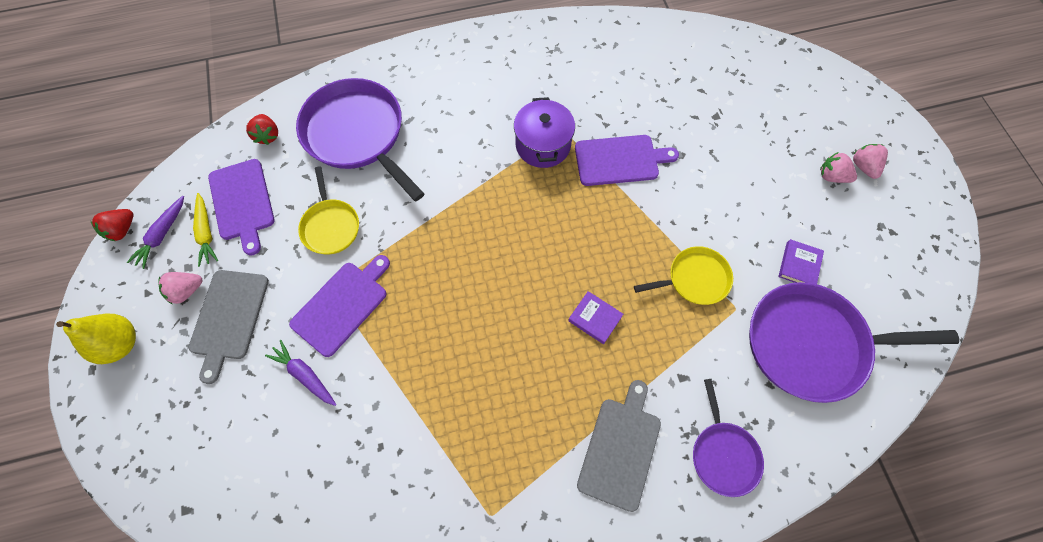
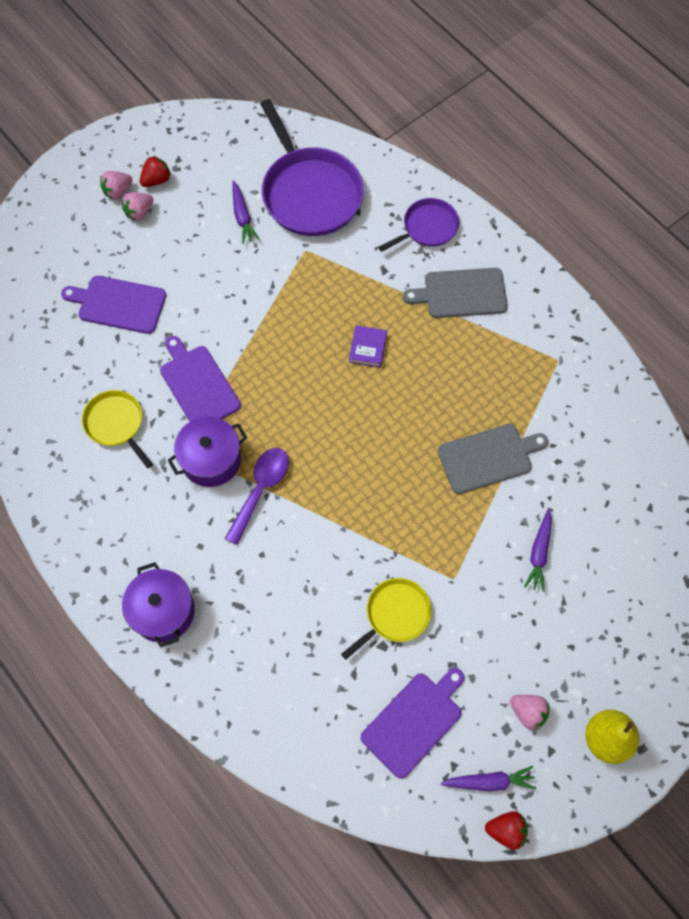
camera: 115 degrees left, 0 degrees up
(206, 233) = (464, 735): yellow carrot -> none
(228, 318) = (530, 653): grey cutting board -> grey cutting board (488, 457)
(268, 135) = (325, 748): red strawberry -> red strawberry (156, 180)
(342, 305) = (464, 557): purple cutting board -> purple cutting board (118, 304)
(357, 134) = (280, 650): purple pan -> none
(435, 72) = (163, 611): none -> purple pot
(496, 171) = (260, 489): none -> purple spoon
(694, 279) = (293, 287): yellow pan -> yellow pan (116, 424)
(799, 265) = (242, 217): purple book -> purple carrot
(831, 176) = (139, 212): pink strawberry -> pink strawberry turned 45 degrees clockwise

